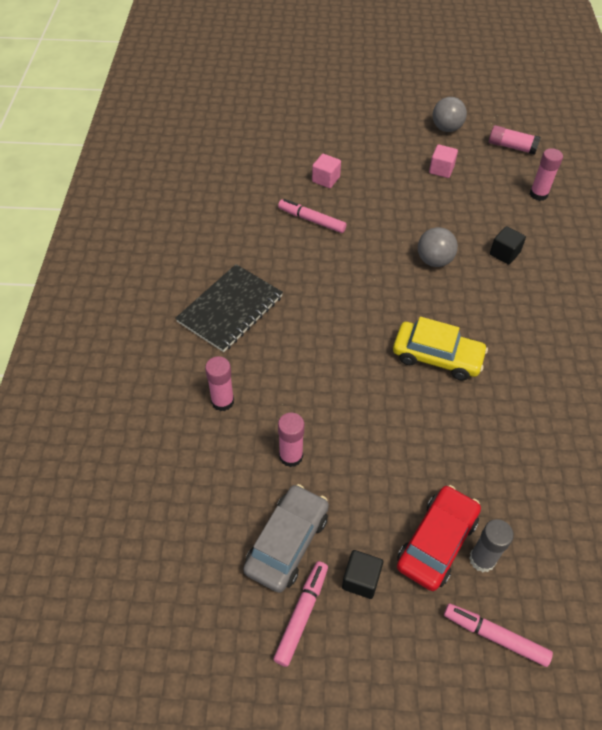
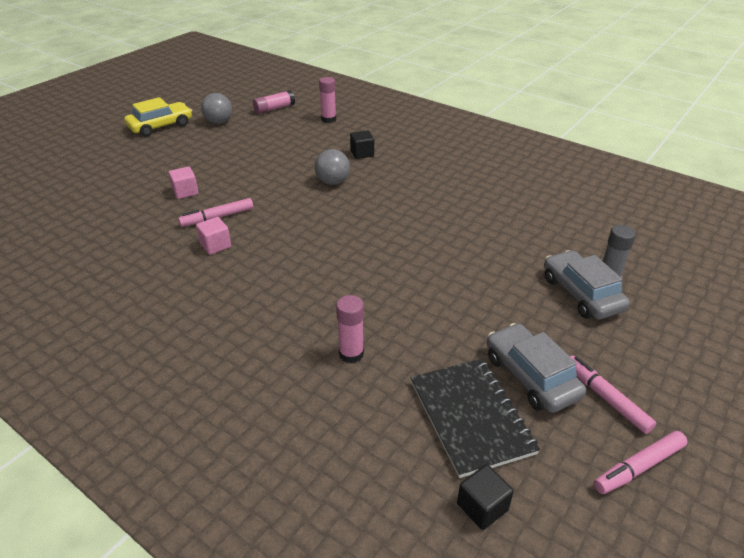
camera: 55 degrees left, 15 degrees down
(230, 309) = (254, 304): black notebook -> black notebook (471, 417)
(291, 456) = (446, 336): pink glue stick -> none
(361, 579) = (591, 348): black cube -> black cube (482, 507)
(436, 542) = (581, 294): red car -> grey car
(437, 357) = (420, 220): yellow car -> yellow car (160, 126)
(441, 170) = (254, 141): pink cube -> pink cube (215, 245)
(495, 636) = (672, 302): pink marker -> pink marker (638, 467)

